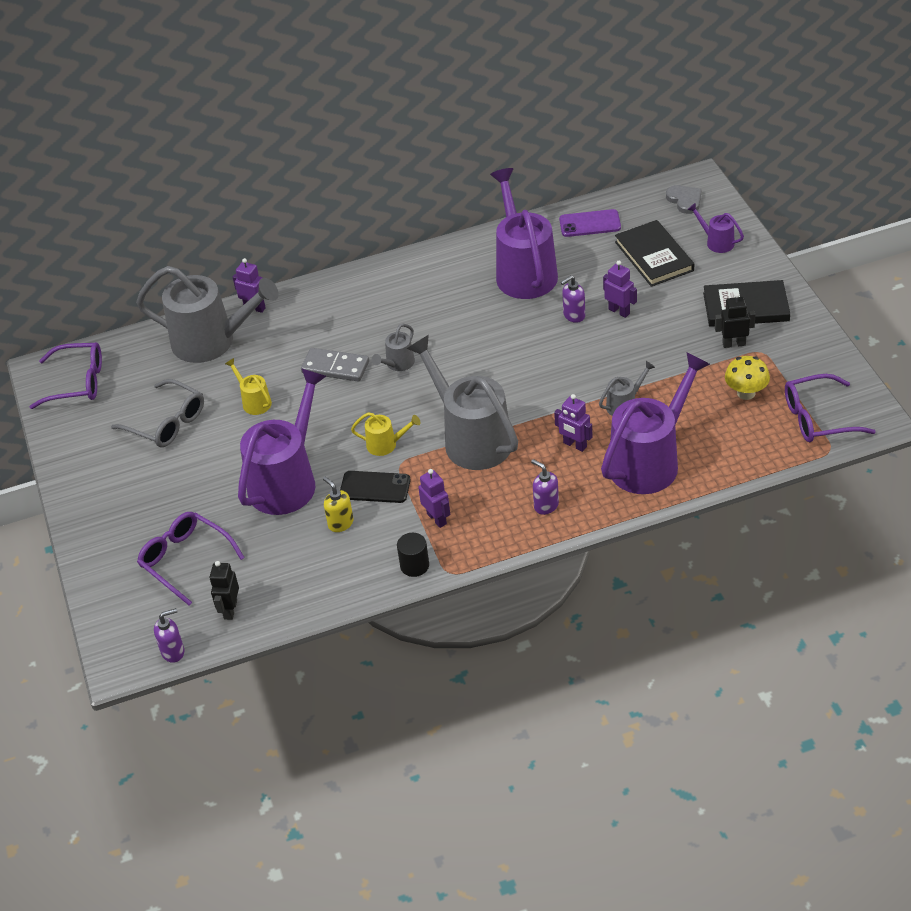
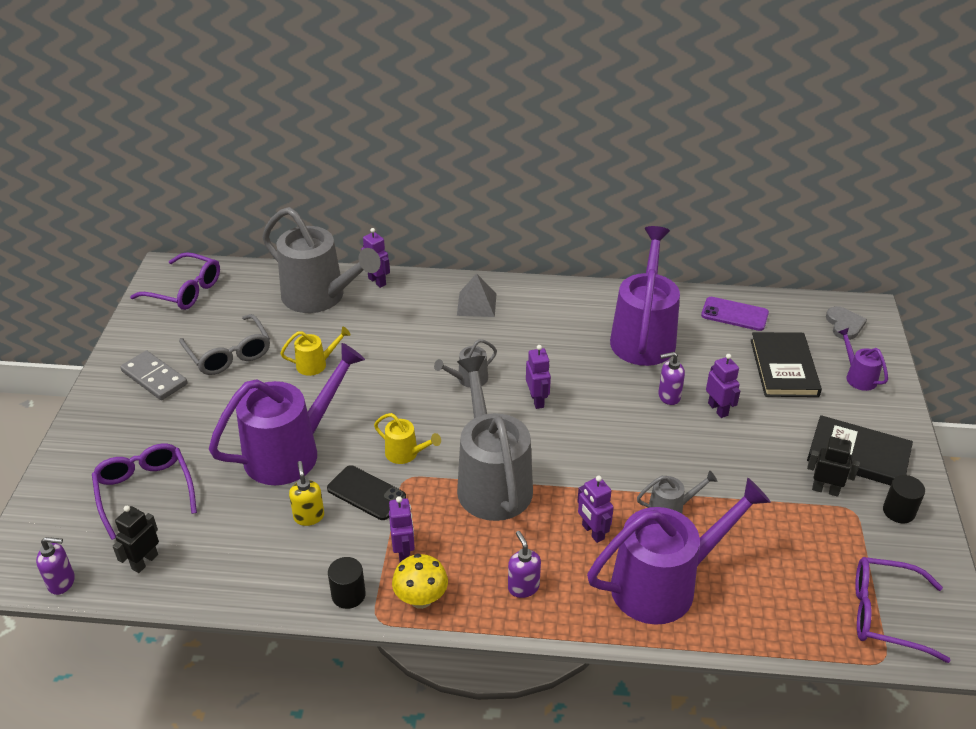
camera: 20 degrees right, 5 degrees down
(254, 401) = (316, 364): yellow watering can -> yellow watering can turned 90 degrees clockwise
(335, 367) = (410, 360): grey domino -> grey domino (154, 378)
(361, 296) = (476, 304): none -> grey pyramid
(467, 359) = (537, 400): none -> purple robot
(746, 393) = (813, 550): yellow mushroom -> yellow mushroom (421, 599)
(795, 339) = (898, 511): none -> black cylinder

